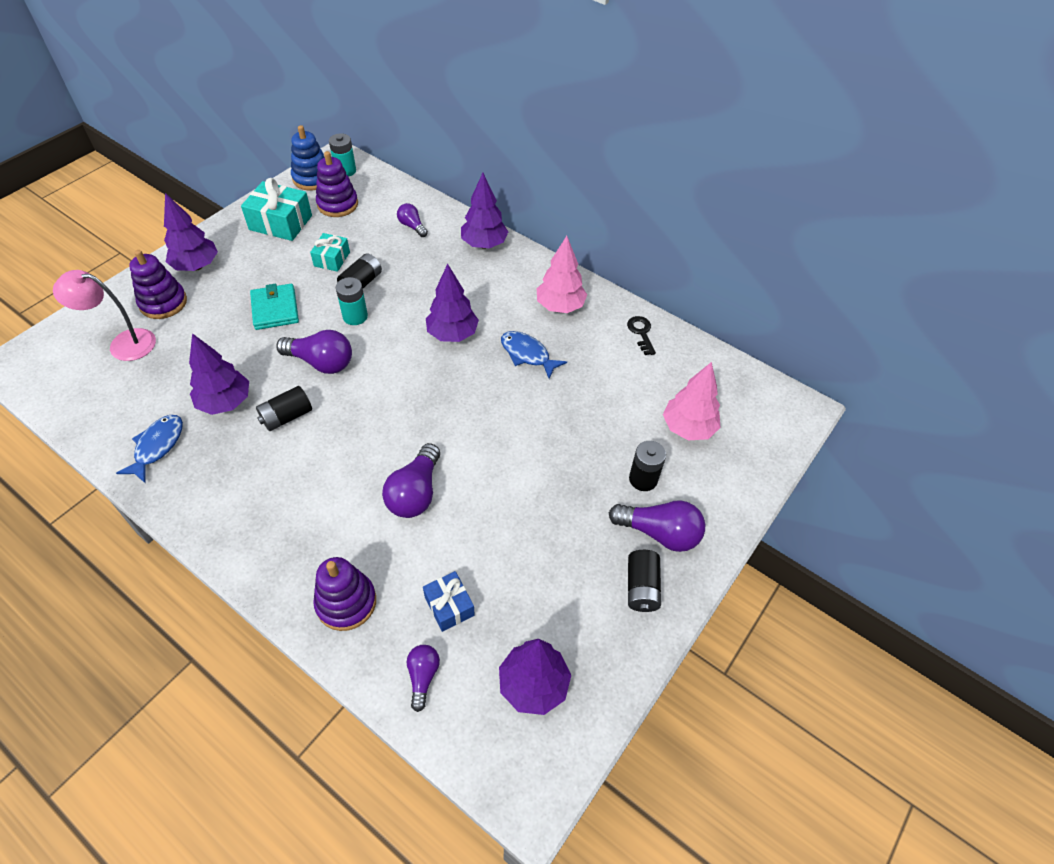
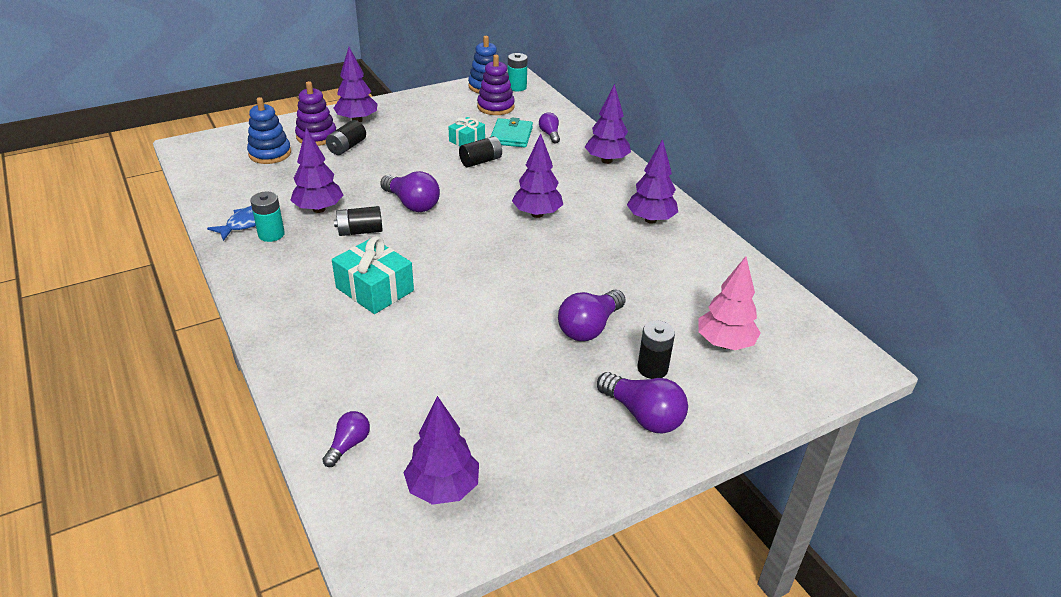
camera: 25 degrees right, 15 degrees down
(123, 344) = (270, 154): pink lamp -> blue stacking toy
(275, 309) = (399, 161): turquoise wallet -> turquoise wallet (511, 136)
(280, 223) = (441, 108): turquoise gift -> turquoise gift (375, 289)
(346, 602) = (321, 369): purple stacking toy -> none
(355, 316) = (461, 181): turquoise battery -> turquoise battery (271, 234)
(415, 492) = (431, 313): purple light bulb -> purple light bulb (589, 327)
(449, 606) = (406, 402): blue gift -> none
(527, 354) = (597, 246): blue fish -> none
(560, 306) = (650, 220): pink tree -> purple tree
(641, 333) = (720, 259): black key -> none
(641, 587) = (597, 451): black battery -> black battery (347, 147)

